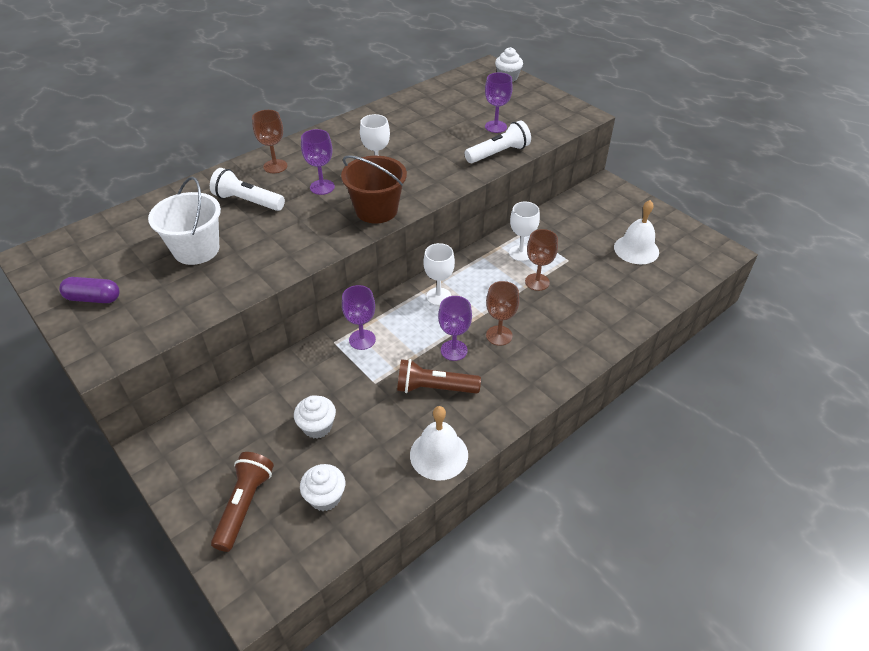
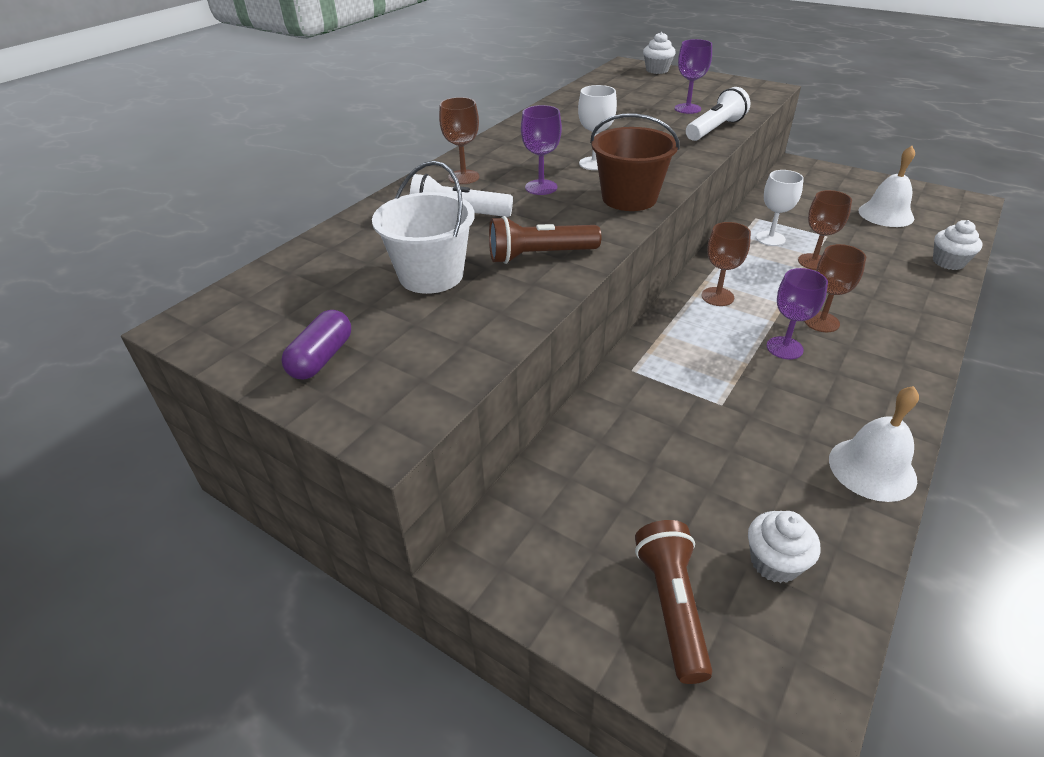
camera: 15 degrees left, 5 degrees down
(93, 298) = (321, 358): purple capsule -> purple capsule turned 60 degrees counterclockwise
(317, 426) = (690, 474): white cupcake -> white cupcake (948, 262)
(362, 339) = (665, 360): purple goblet -> none
(434, 388) = (798, 393): brown flashlight -> brown flashlight (539, 255)
(438, 296) = (717, 297): white goblet -> brown goblet

